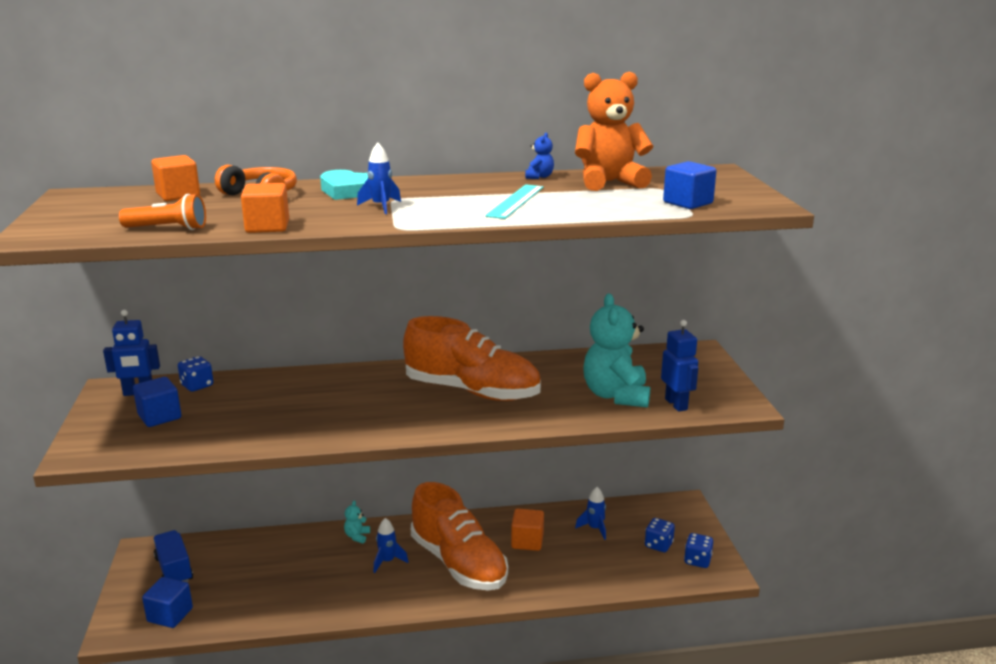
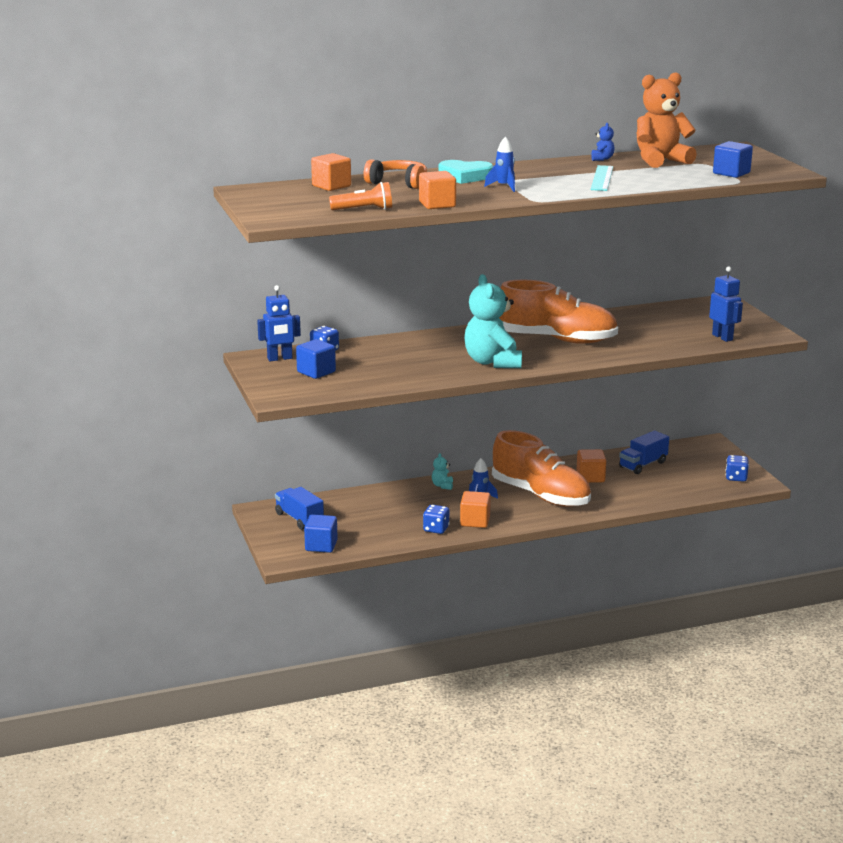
camera: 10 degrees left, 0 degrees up
(364, 596) = (475, 521): none -> orange cube
(594, 528) = (643, 465): blue rocket -> blue truck
(616, 395) = (672, 335): turquoise teddy bear -> turquoise teddy bear (493, 362)
(658, 545) = (700, 471): blue dice -> blue dice (436, 529)

